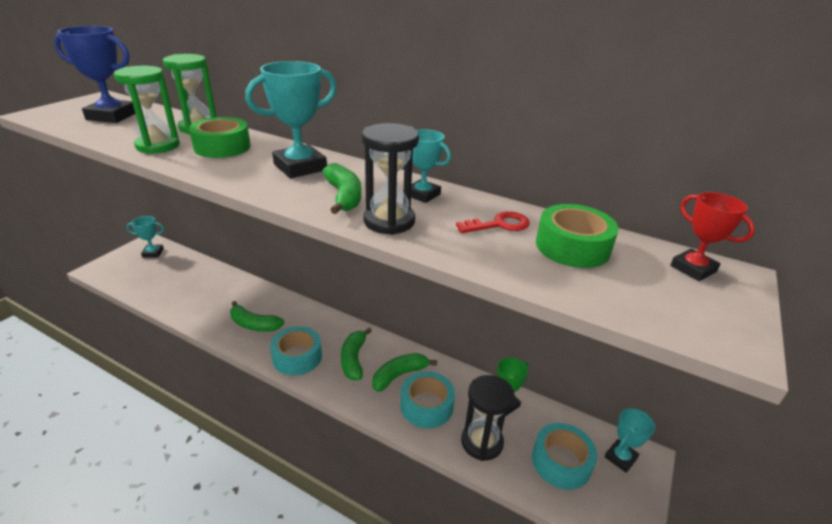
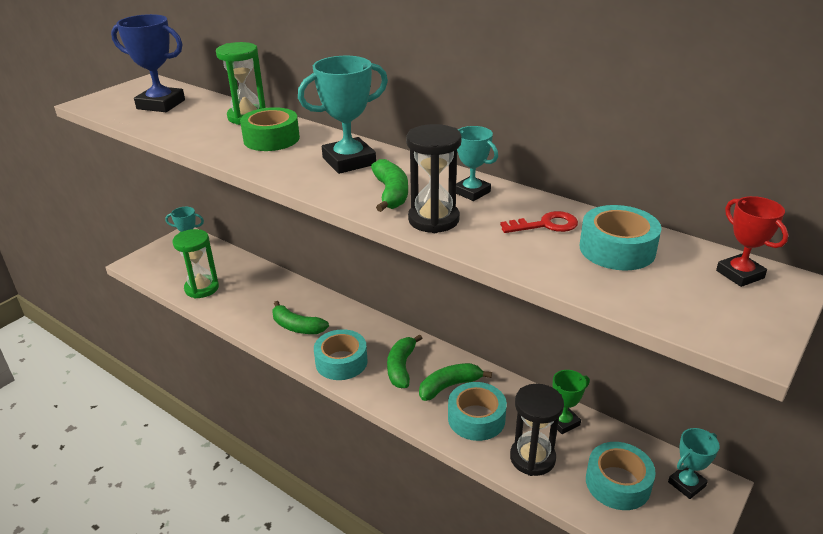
camera: 10 degrees right, 0 degrees up
(158, 146) = (209, 138): green hourglass -> green hourglass (202, 288)
(572, 247) = (617, 249): green tape -> turquoise tape

